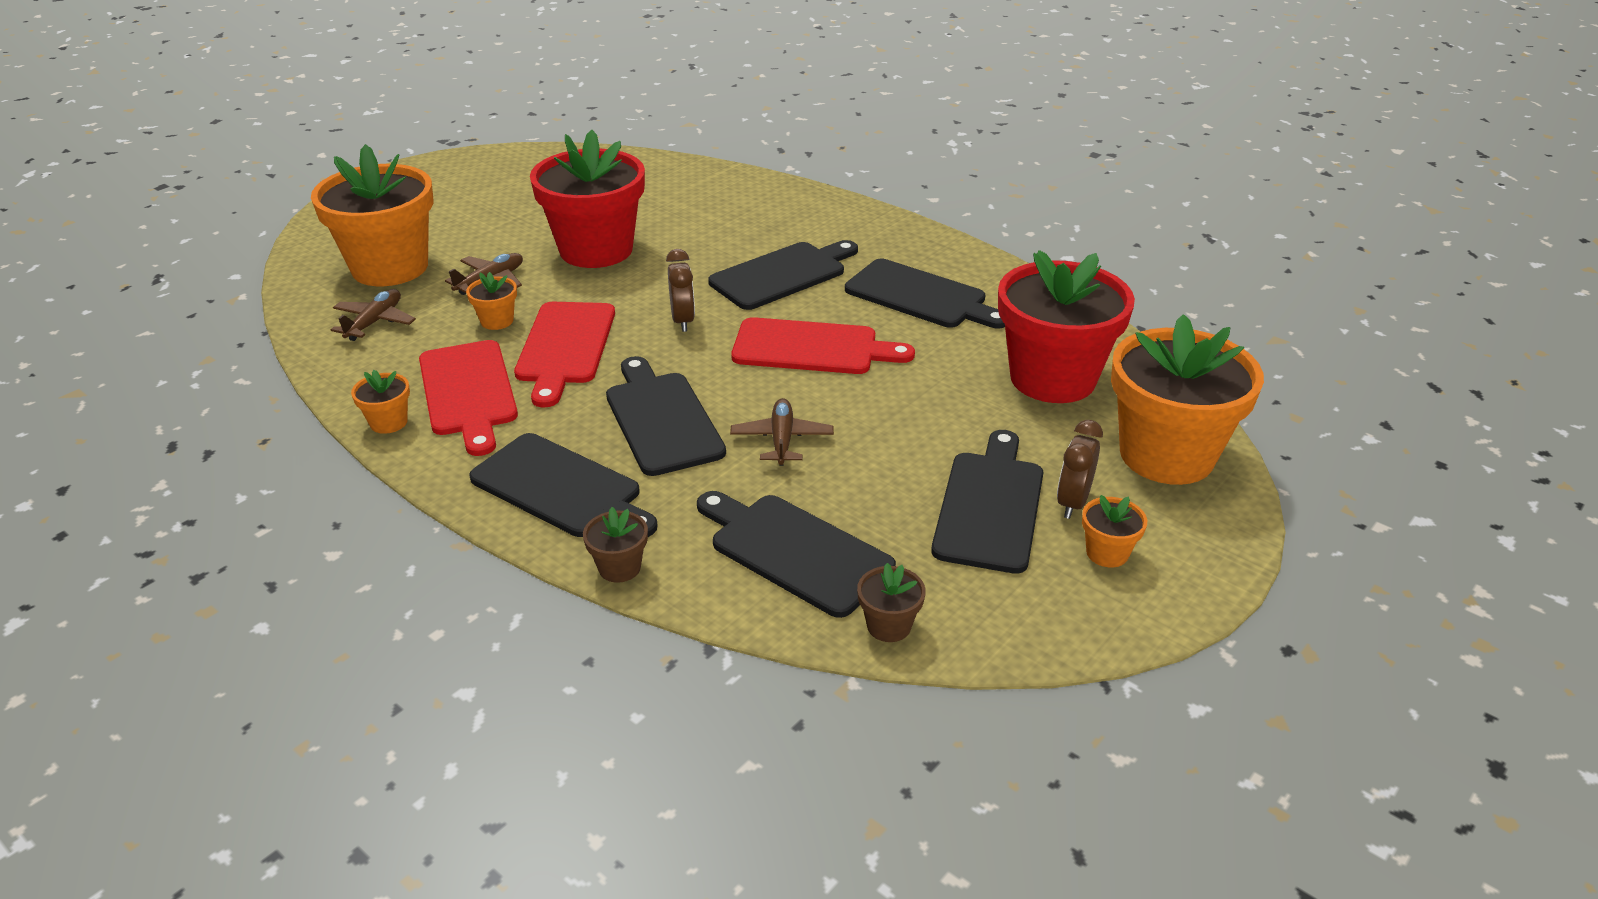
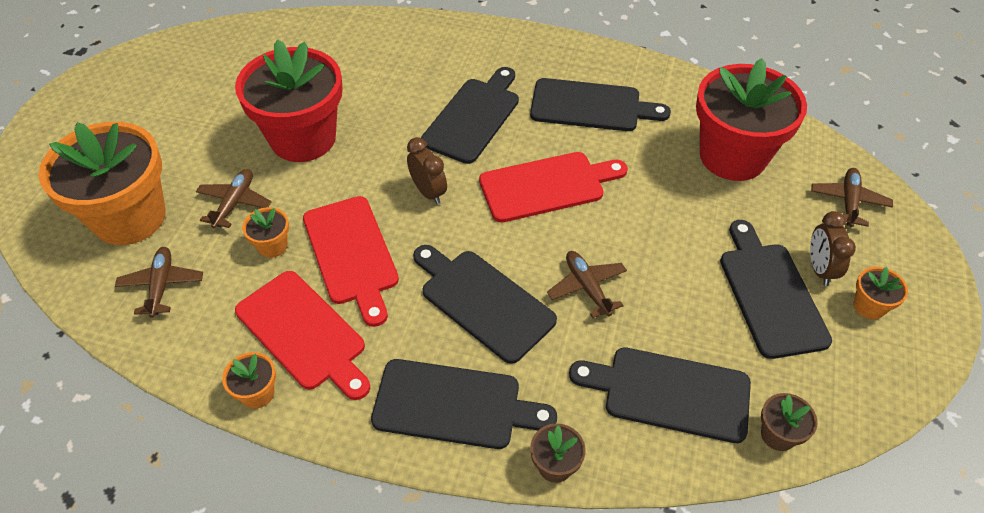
camera: 25 degrees left, 15 degrees up
(1166, 455) = (848, 202): orange flower pot -> brown plane

